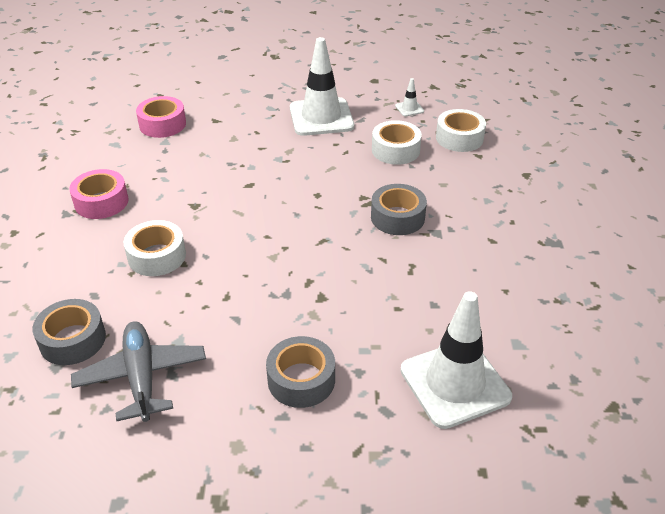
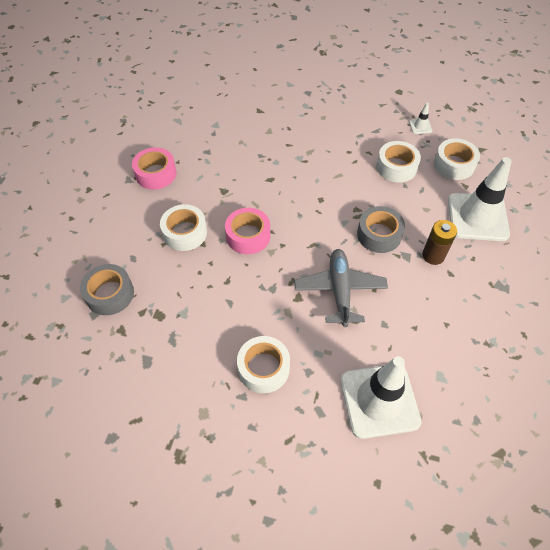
camera: 15 degrees right, 15 degrees up
(141, 377) = (150, 337): grey plane -> grey plane (340, 290)
(162, 124) = (217, 107): pink tape -> pink tape (248, 236)
(301, 380) = (263, 368): grey tape -> white tape
(321, 117) = (344, 122): white traffic cone -> white traffic cone (477, 217)
(466, 227) = (433, 255): none -> brown battery

